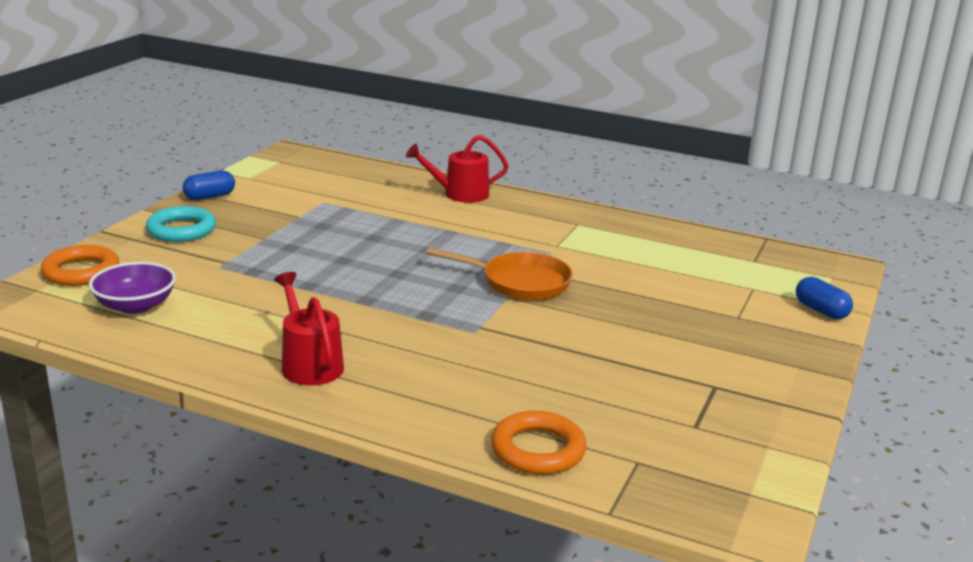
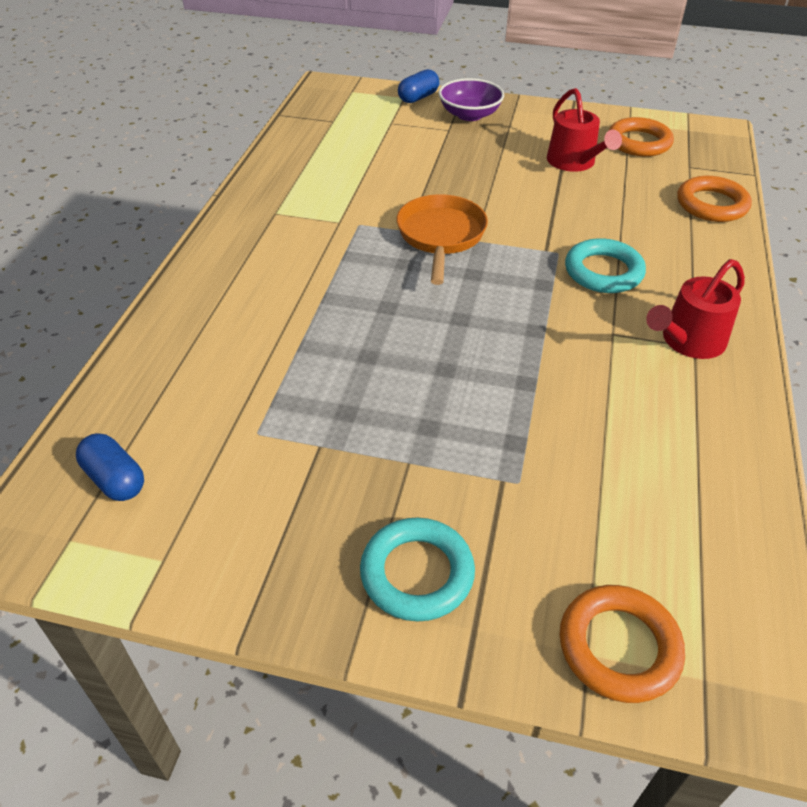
camera: 100 degrees left, 20 degrees up
(135, 305) = (671, 530): purple bowl -> purple bowl (469, 115)
(210, 197) = (266, 586): blue capsule -> blue capsule (115, 479)
(432, 347) = (603, 272): none -> turquoise ring
(460, 194) = (199, 306): red watering can -> red watering can (574, 162)
(707, 438) = (639, 142): none -> orange ring

